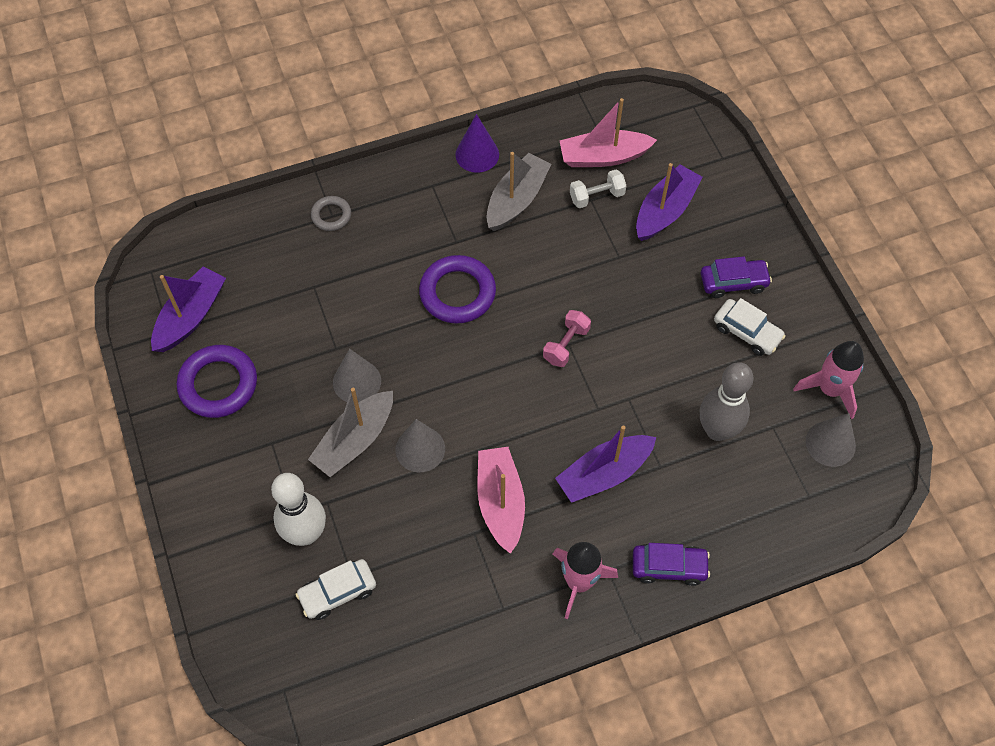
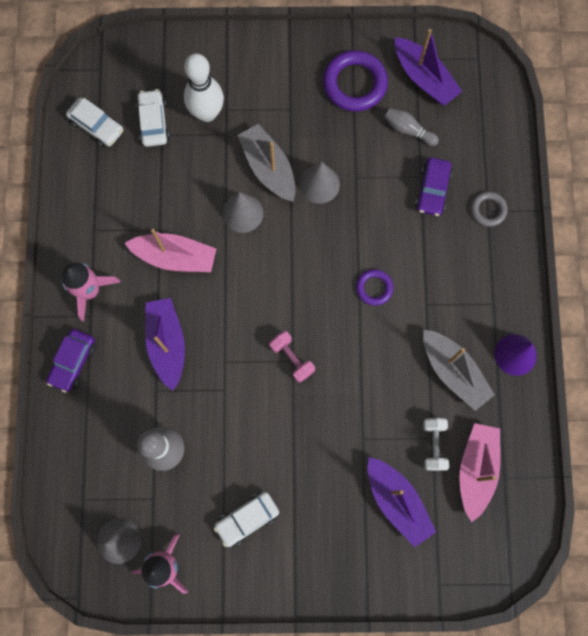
camera: 110 degrees right, 15 degrees up
(261, 313) = (408, 130): none -> grey bowling pin
(365, 661) = (97, 126): none -> white car
(457, 293) = (374, 288): purple ring -> purple ring, size x0.55
(733, 282) = (300, 530): purple car -> purple car (432, 190)

